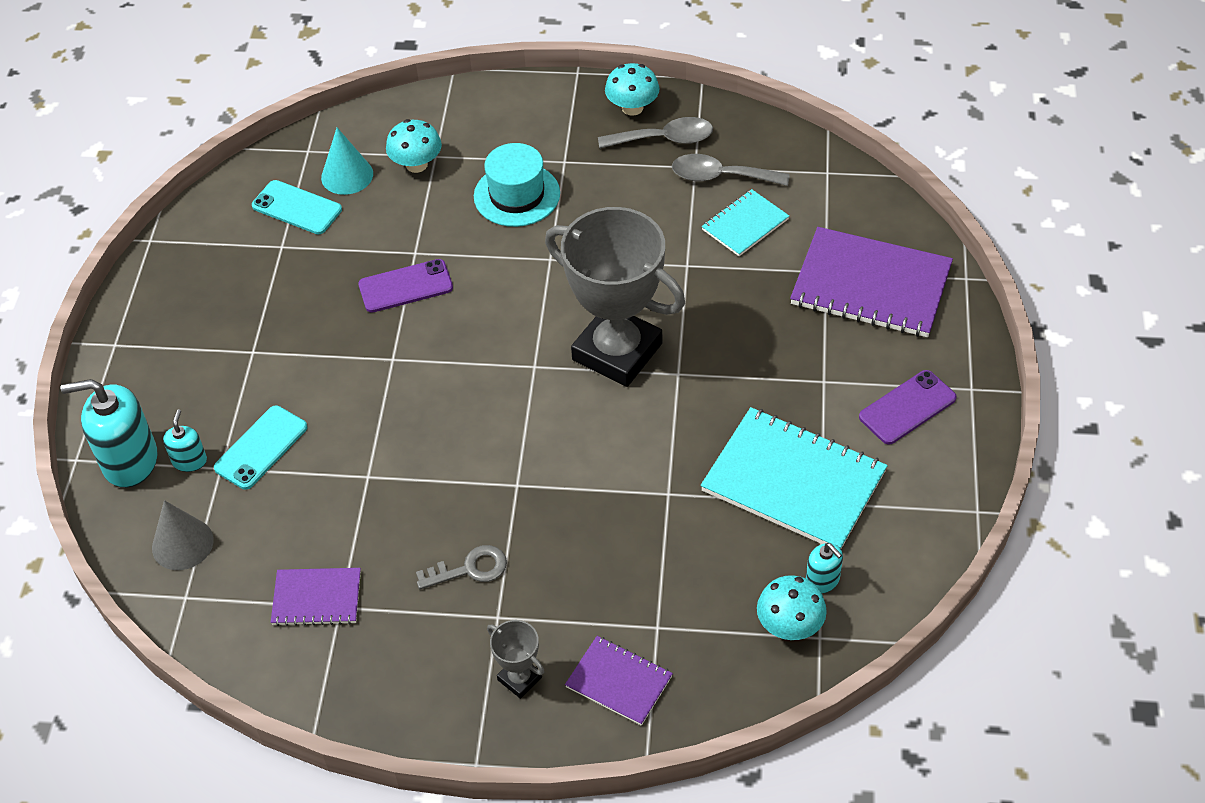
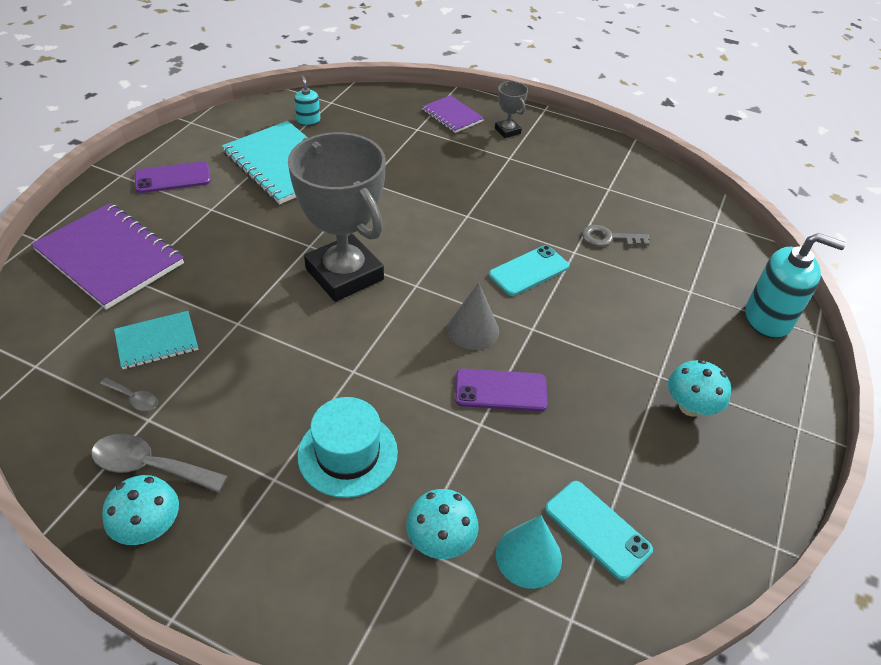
camera: 165 degrees left, 5 degrees down
(182, 543) = (719, 251): grey cone -> grey cone (473, 330)
(189, 461) = (716, 303): turquoise soap dispenser -> none
(261, 447) = (656, 295): turquoise phone -> turquoise phone (529, 271)
(317, 598) = (623, 196): purple notebook -> none
(470, 569) = (518, 183): grey key -> grey key (608, 238)
(720, 176) = (134, 398): grey spoon -> grey spoon, size x0.54
(789, 625) = (343, 110): turquoise mushroom -> turquoise mushroom (690, 406)

